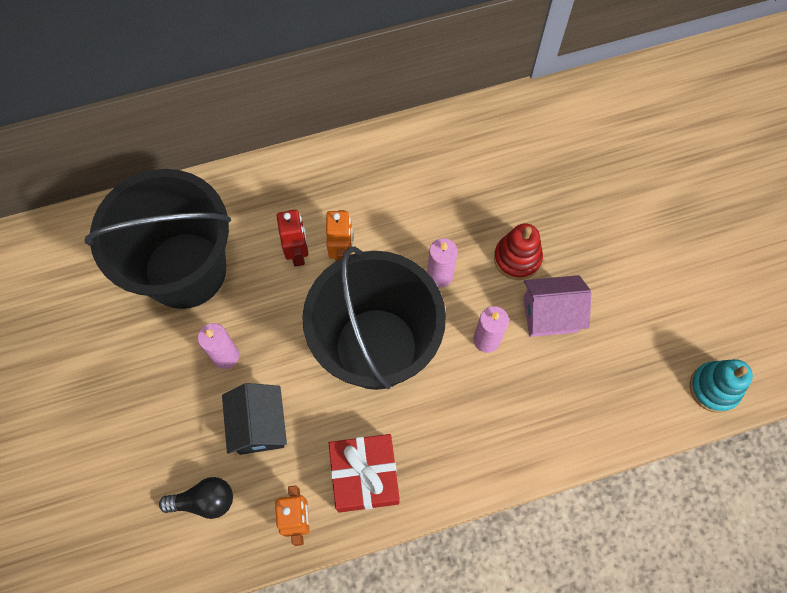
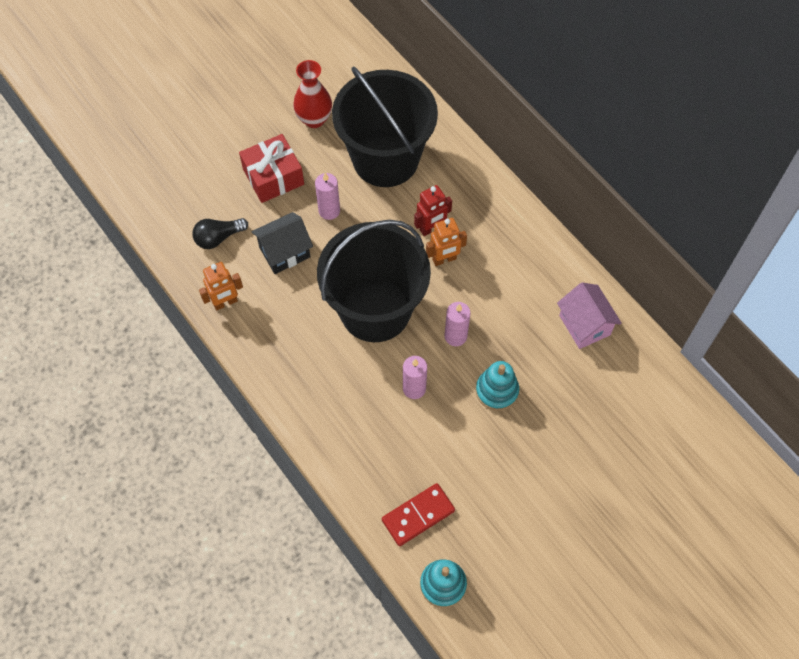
camera: 70 degrees right, 5 degrees down
(90, 331) = (314, 119): none -> red vase
(204, 501) = (218, 238): black light bulb -> black light bulb turned 90 degrees clockwise
(364, 476) = (272, 335): red gift -> red gift (273, 176)
(517, 258) = (497, 391): red stacking toy -> turquoise stacking toy
(550, 314) = (456, 431): pink house -> pink house (584, 325)
(633, 386) = (418, 515): none -> red domino

